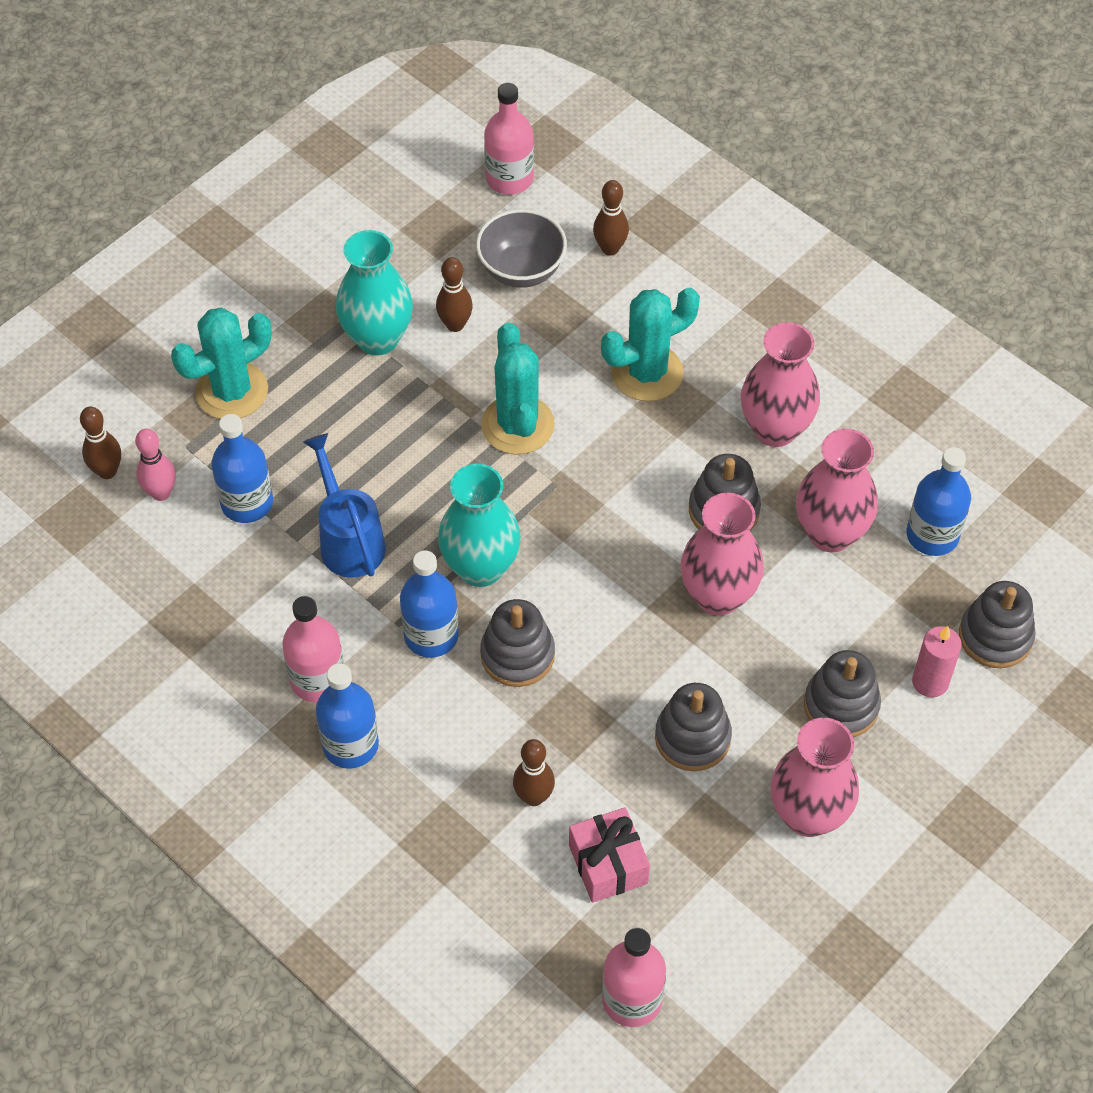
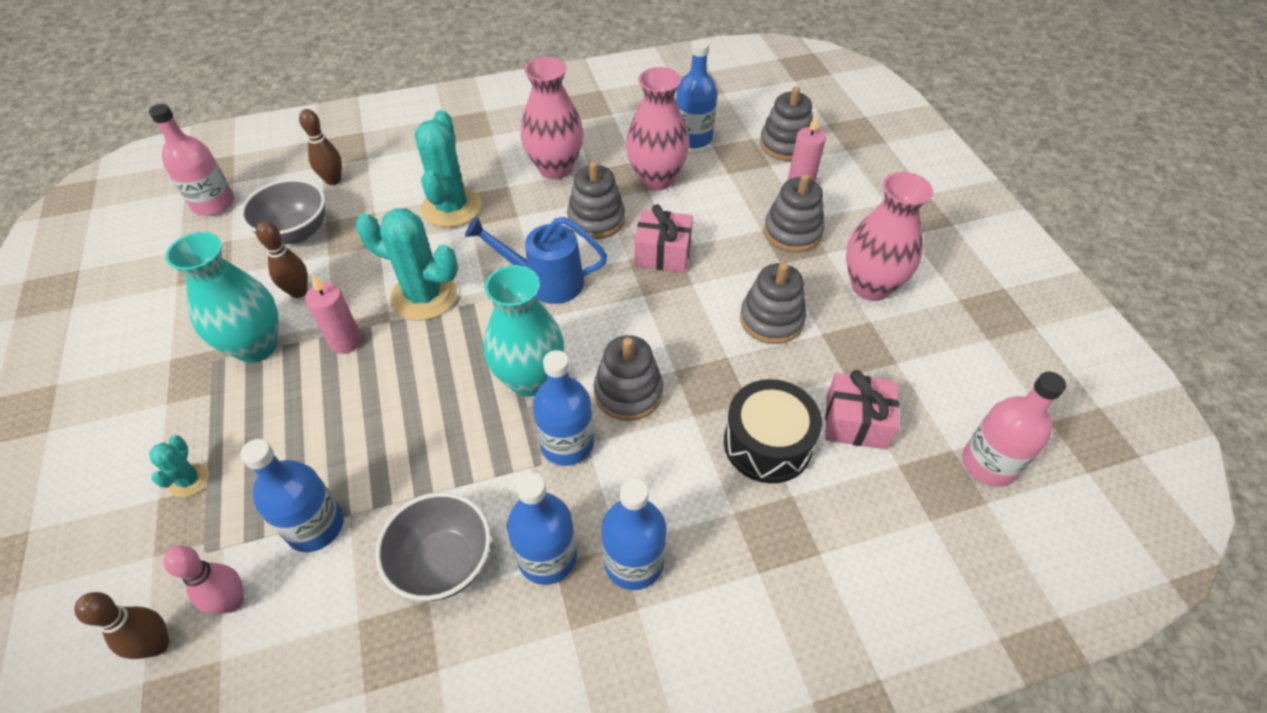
camera: 60 degrees left, 5 degrees down
(232, 391) = (189, 480): turquoise cactus -> turquoise cactus, size x0.49
(269, 610) = (443, 563): none -> grey bowl
(317, 679) = (547, 557): pink bottle -> blue bottle
(349, 540) = (426, 461): blue watering can -> blue watering can (546, 282)
(426, 400) = (345, 342): none -> pink candle
(533, 797) = (767, 443): brown bowling pin -> black drum
(718, 596) = (663, 253): pink vase -> pink gift

